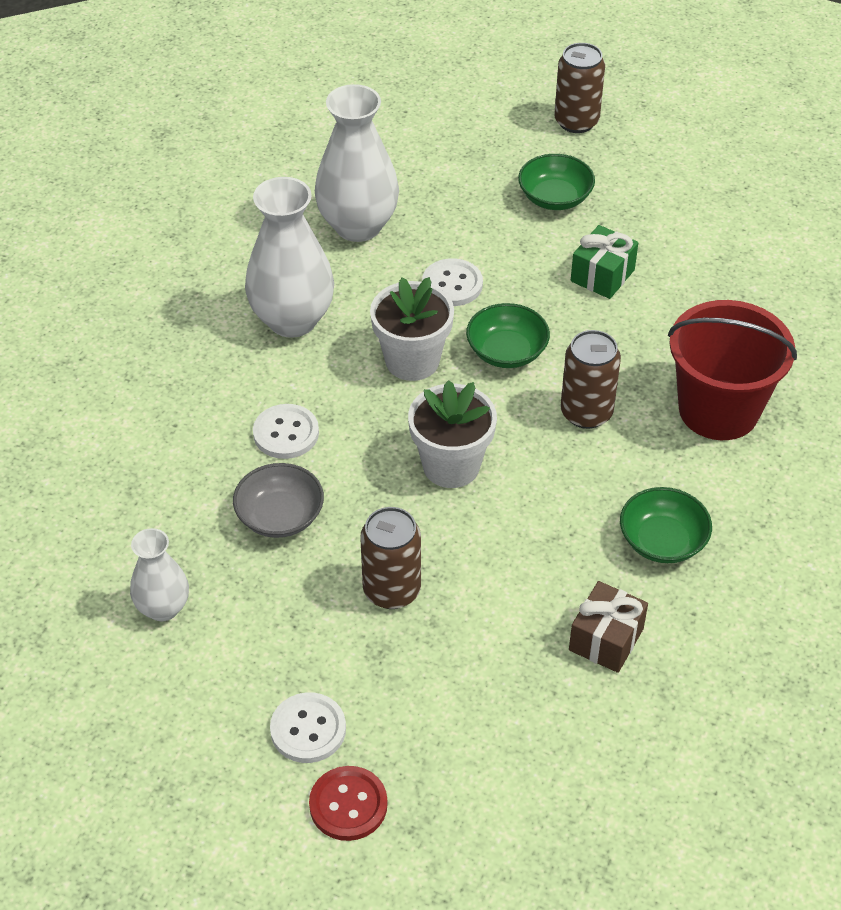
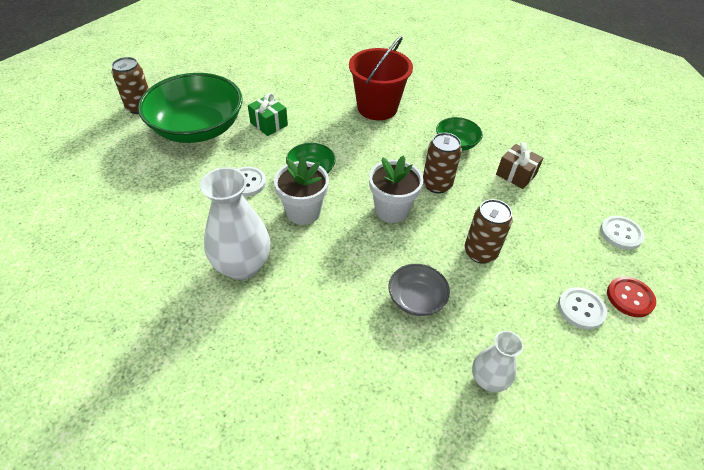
camera: 80 degrees left, 0 degrees up
(286, 433) = (345, 285): white button -> white button (620, 233)
(358, 226) = (170, 217): white vase -> none
(555, 197) = (197, 128): green bowl -> green bowl, size x2.14
(586, 413) = (366, 150): brown can -> brown can (437, 184)

